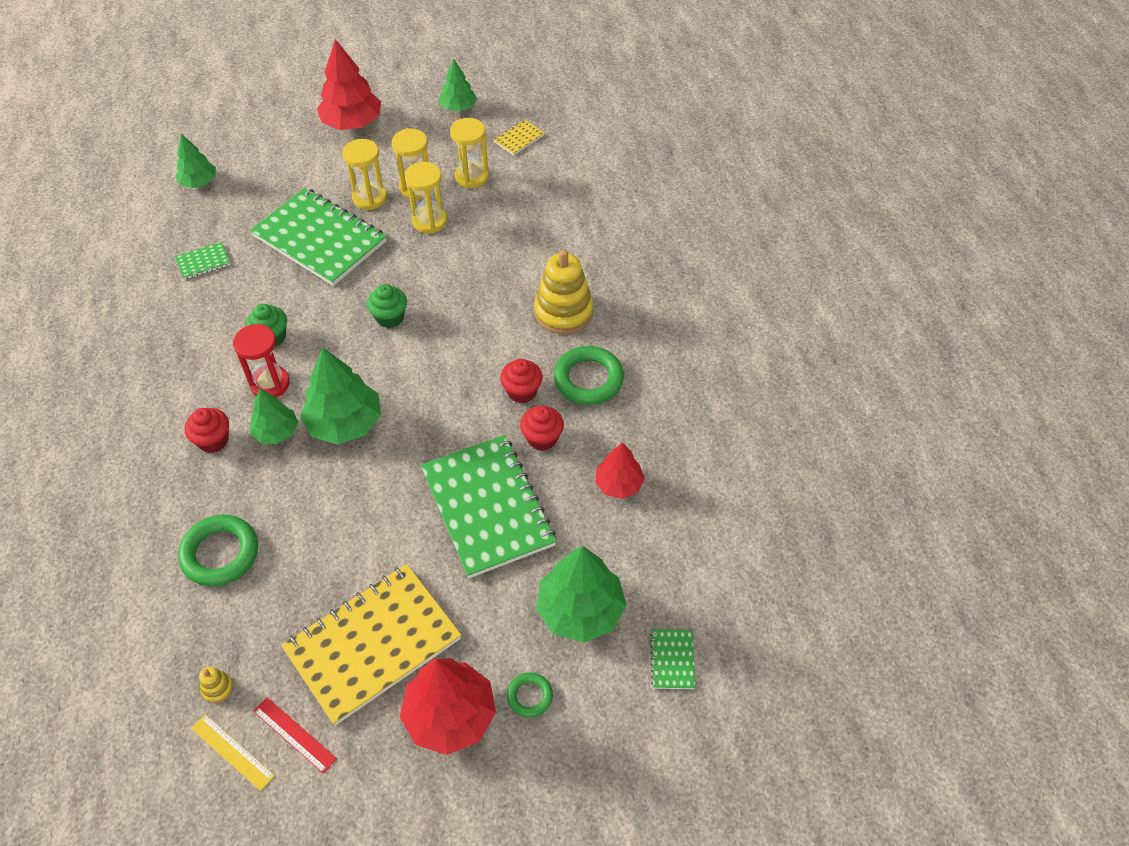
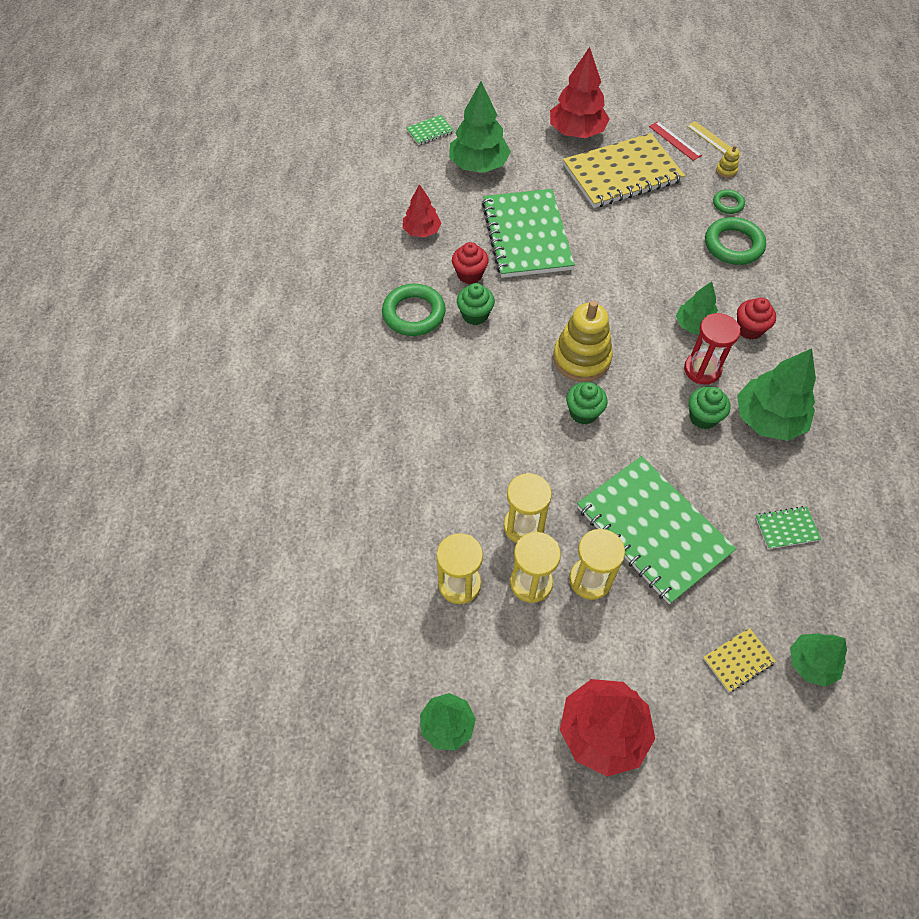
camera: 165 degrees left, 5 degrees up
(345, 423) = (634, 320): green tree -> green tree (768, 419)
(519, 138) = (382, 637): yellow notebook -> yellow notebook (738, 660)
(522, 392) = (475, 315): red cupcake -> green cupcake
(529, 696) = (525, 131): green ring -> green ring (728, 204)
(563, 312) = (412, 381): yellow stacking toy -> yellow stacking toy (581, 358)
(672, 660) = (429, 131): green notebook -> green notebook turned 45 degrees clockwise

